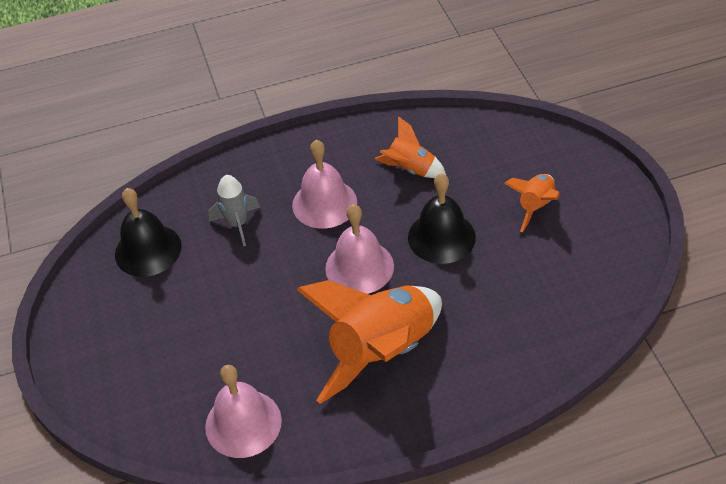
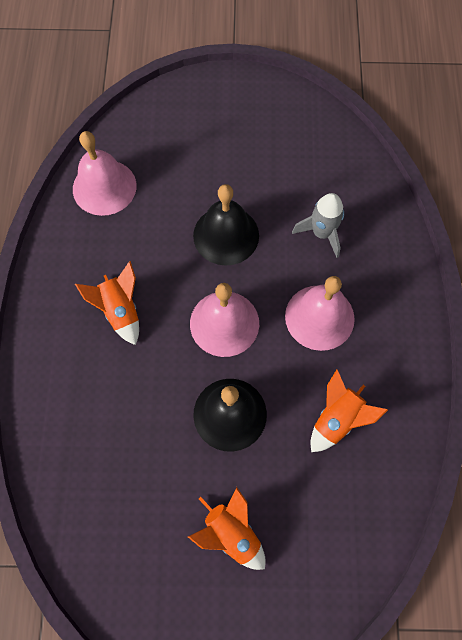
camera: 105 degrees right, 20 degrees up
(148, 250) = (318, 156): black bell -> black bell (226, 235)
(382, 352) = (120, 311): orange rocket -> orange rocket, size x0.51

